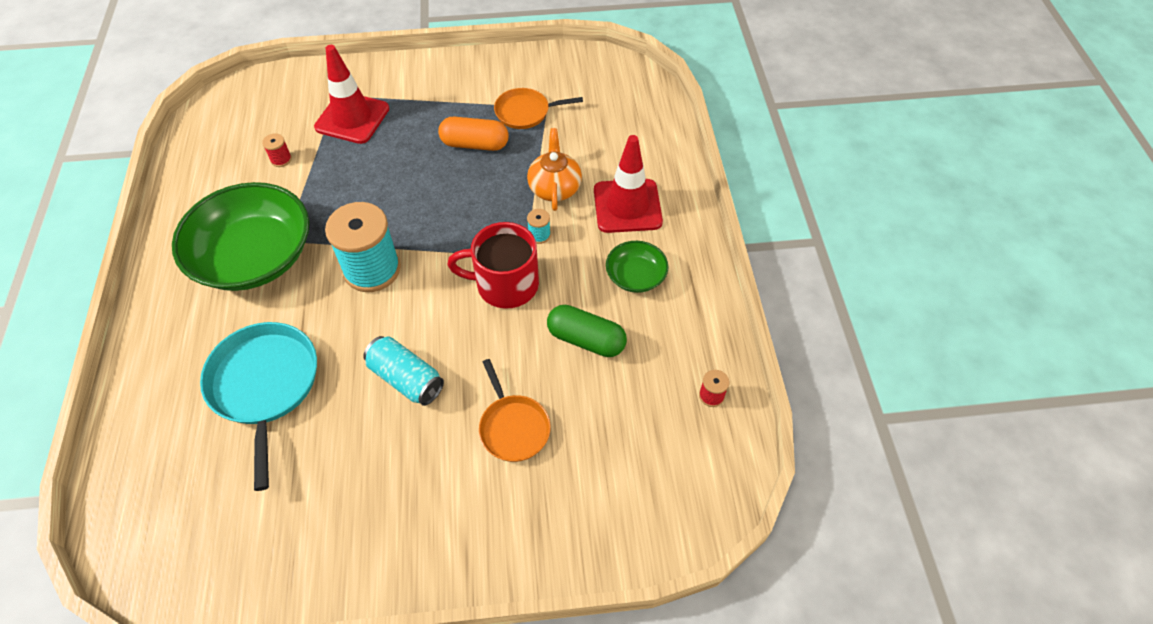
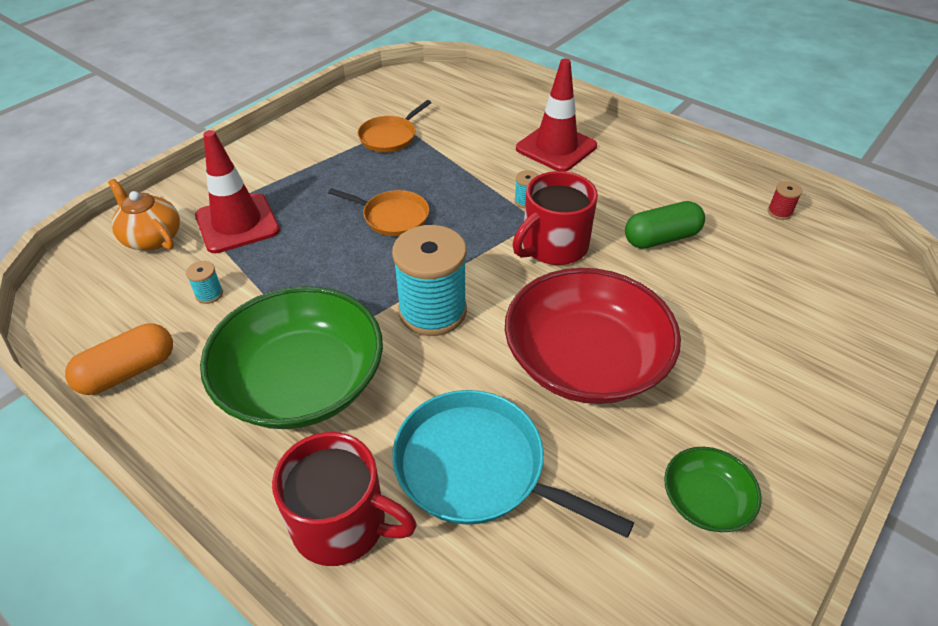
camera: 45 degrees left, 10 degrees down
(174, 354) = (342, 524): none -> red mug
(281, 159) = (209, 294): red spool -> turquoise spool
(406, 379) = (585, 361): turquoise can -> red bowl
(475, 144) = (381, 178): orange capsule -> orange capsule (128, 372)
(513, 427) = (708, 326): orange pan -> orange pan (393, 217)
(554, 187) = (488, 167): orange teapot -> orange teapot (152, 238)
(635, 276) = (628, 181): green bowl -> green bowl (705, 501)

